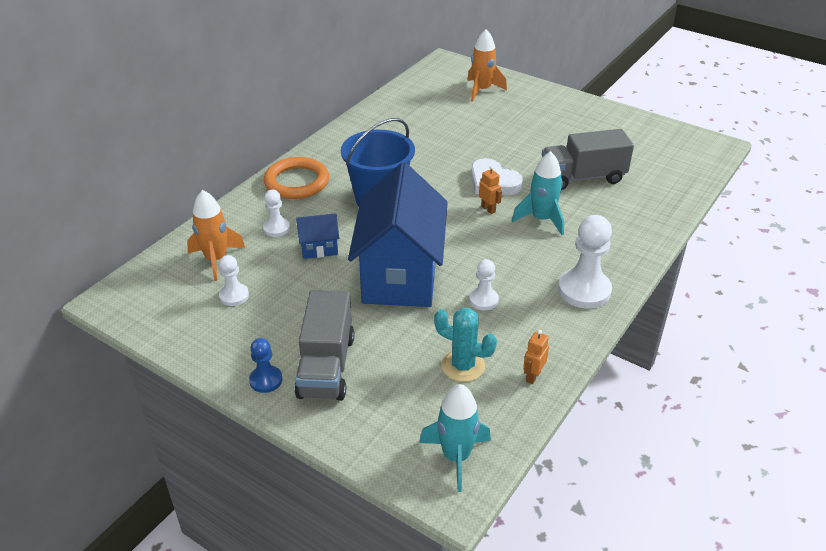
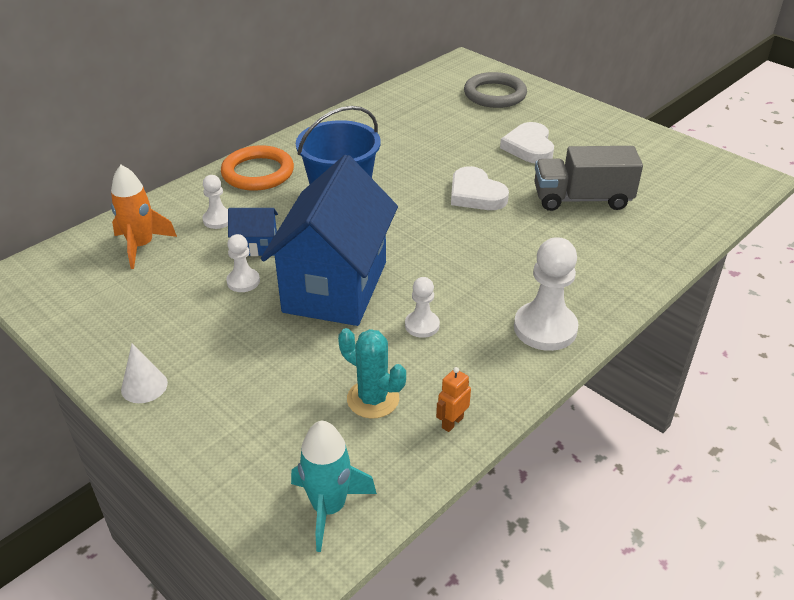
camera: 10 degrees right, 0 degrees up
(234, 296) = (145, 287): white pawn -> white pawn (243, 281)
(266, 380) = (144, 386): blue pawn -> white cone
(326, 366) = (216, 379): grey truck -> none
(482, 90) = (495, 94): orange rocket -> grey ring
(488, 209) = (460, 223): orange robot -> none
(525, 136) = (529, 147): none -> white heart
(541, 219) = (519, 241): turquoise rocket -> none

